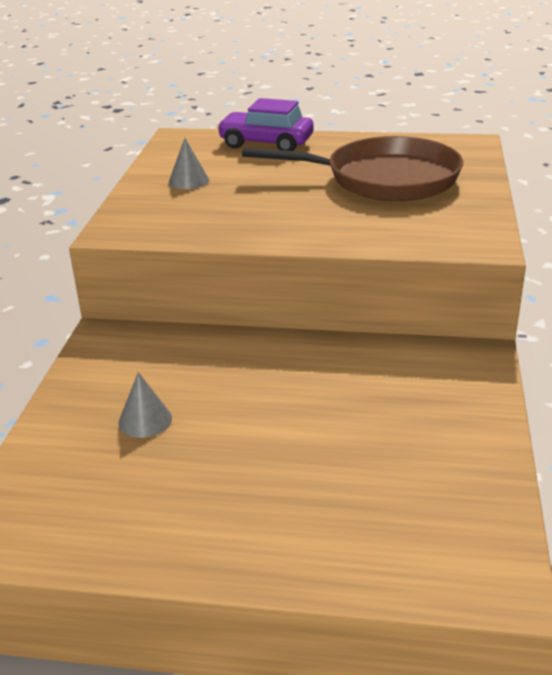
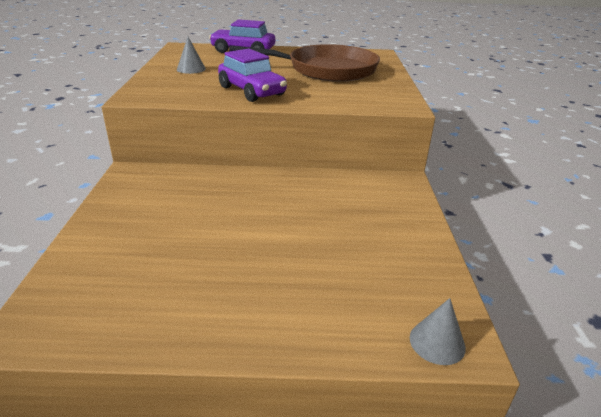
camera: 10 degrees left, 0 degrees up
(145, 420) = (164, 230): grey cone -> grey cone (437, 342)
(269, 221) = (251, 91): none -> purple car

